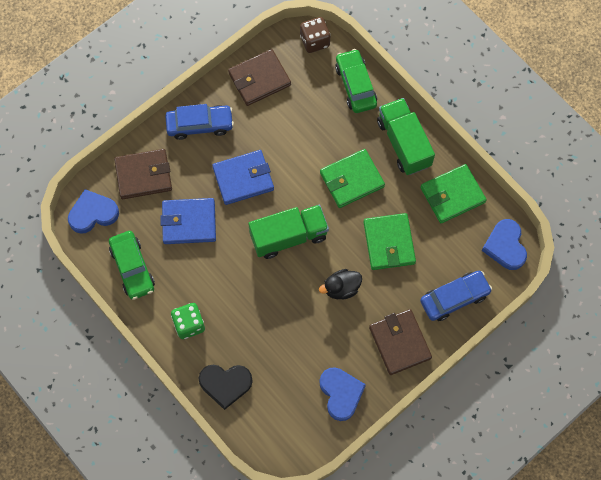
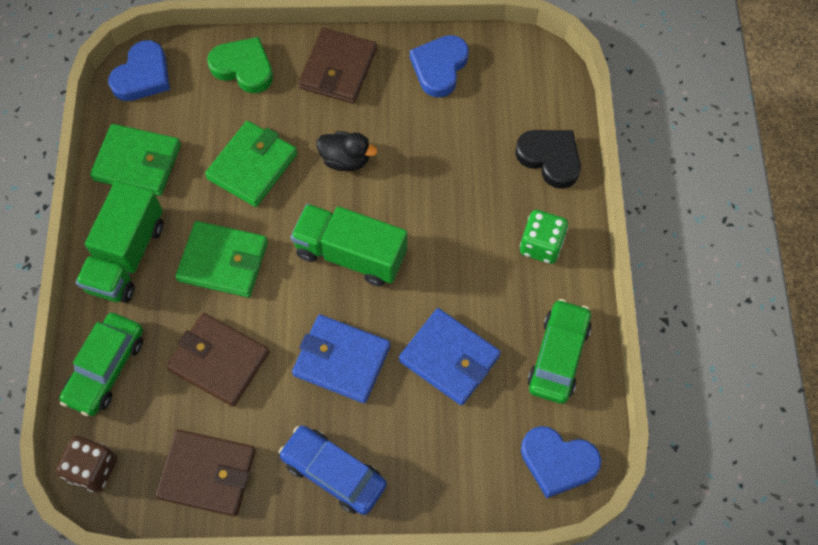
camera: 140 degrees left, 5 degrees down
(143, 175) = (457, 461): brown wallet -> brown wallet (219, 361)
(454, 298) = (243, 68): blue car -> green heart

